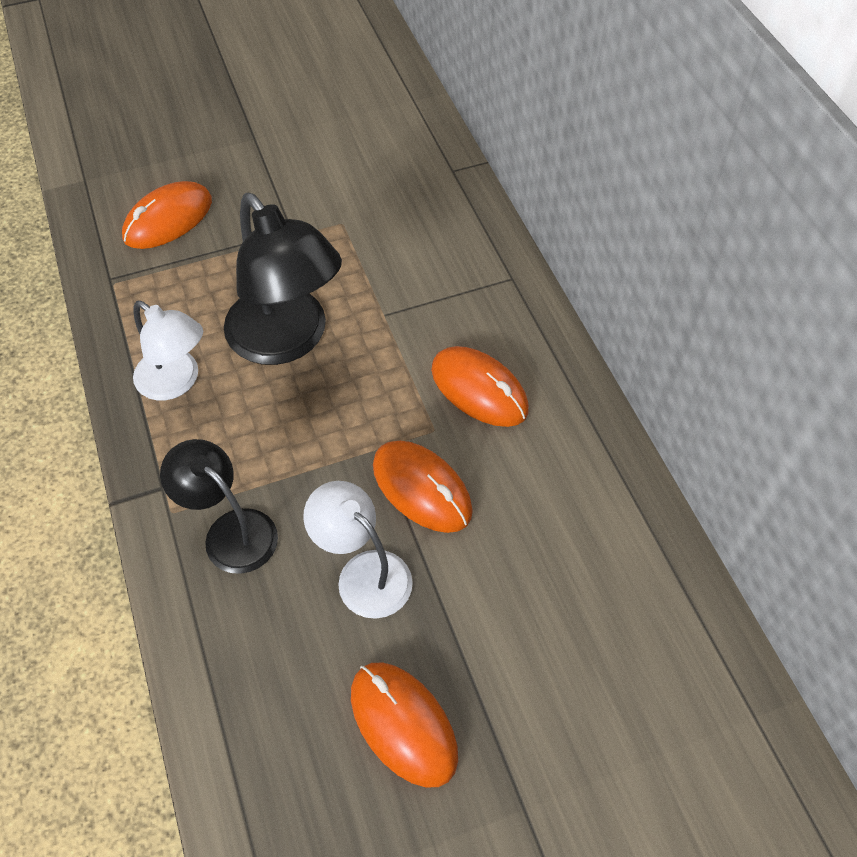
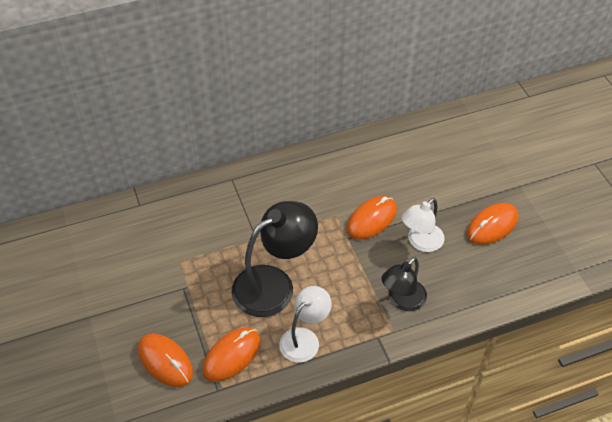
camera: 90 degrees left, 5 degrees down
(479, 389) = (309, 195): orange mouse -> orange mouse (231, 355)

